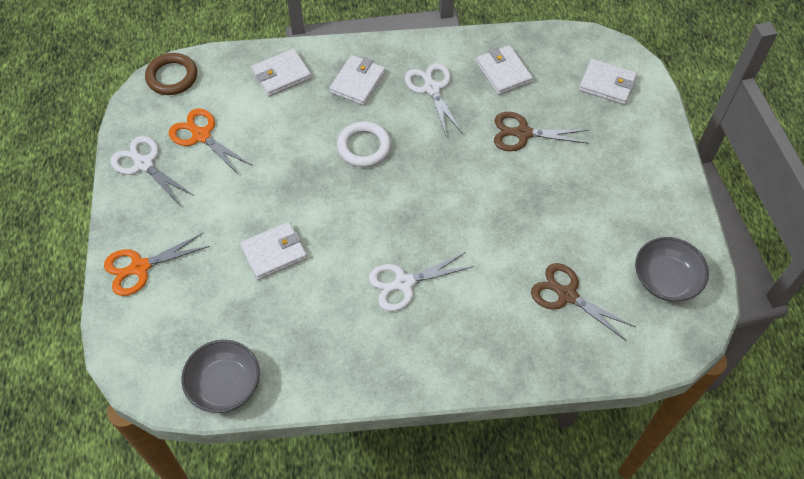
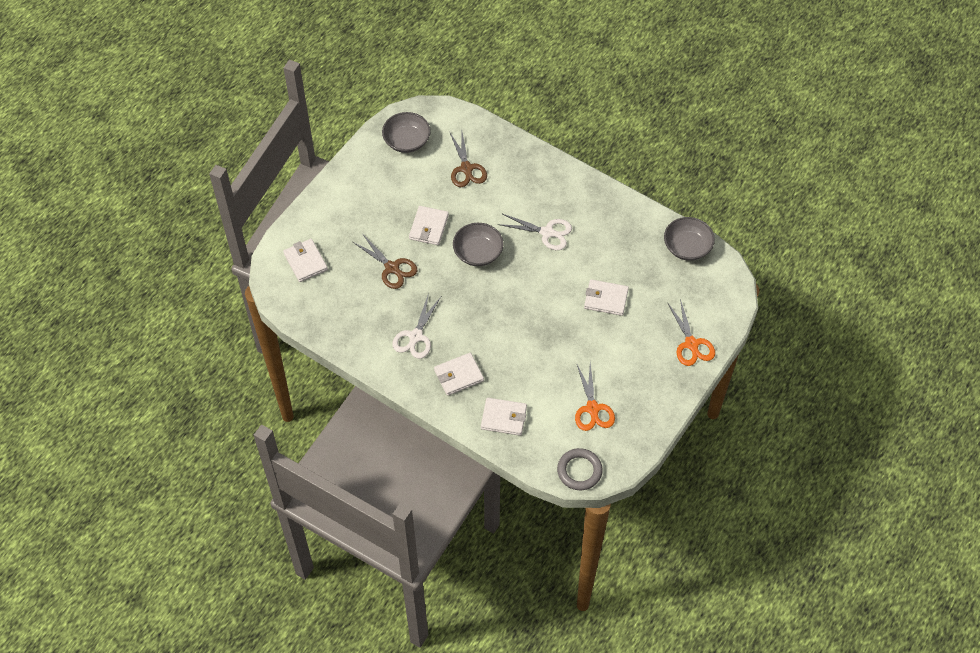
camera: 140 degrees left, 0 degrees up
(140, 267) = (691, 344): orange scissors -> orange scissors turned 60 degrees clockwise
(144, 164) = (644, 413): white scissors -> none
(172, 77) = (579, 471): brown ring -> grey ring
(364, 147) = (496, 327): white ring -> none
(455, 208) = (478, 253): none -> grey bowl
(503, 72) = (359, 315): white wallet -> white wallet (429, 227)

